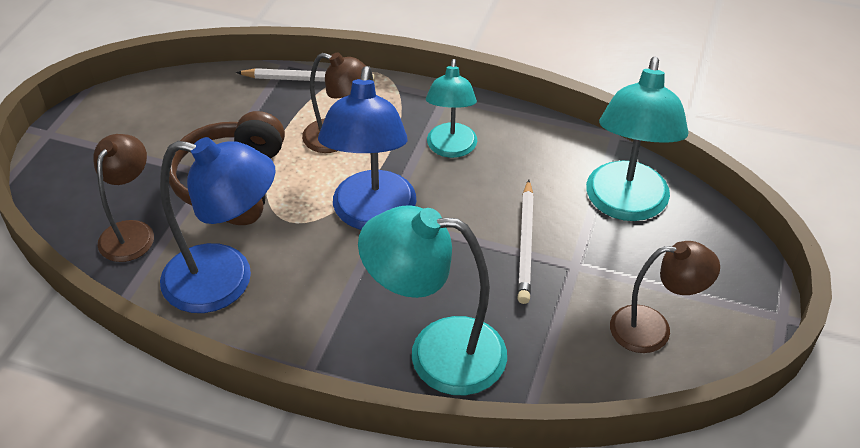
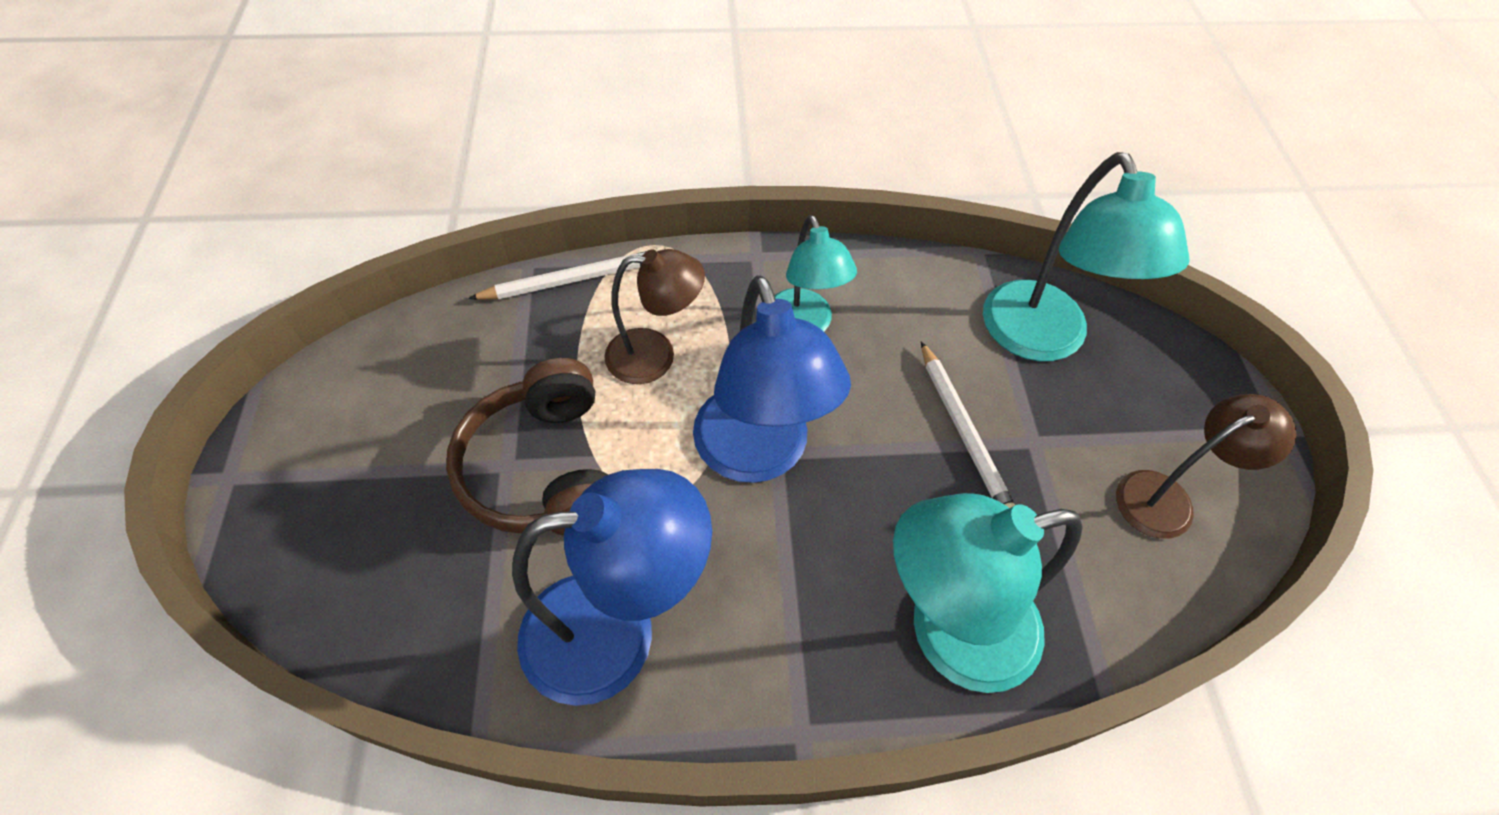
camera: 25 degrees left, 10 degrees up
(131, 232) = (438, 600): brown lamp -> none

